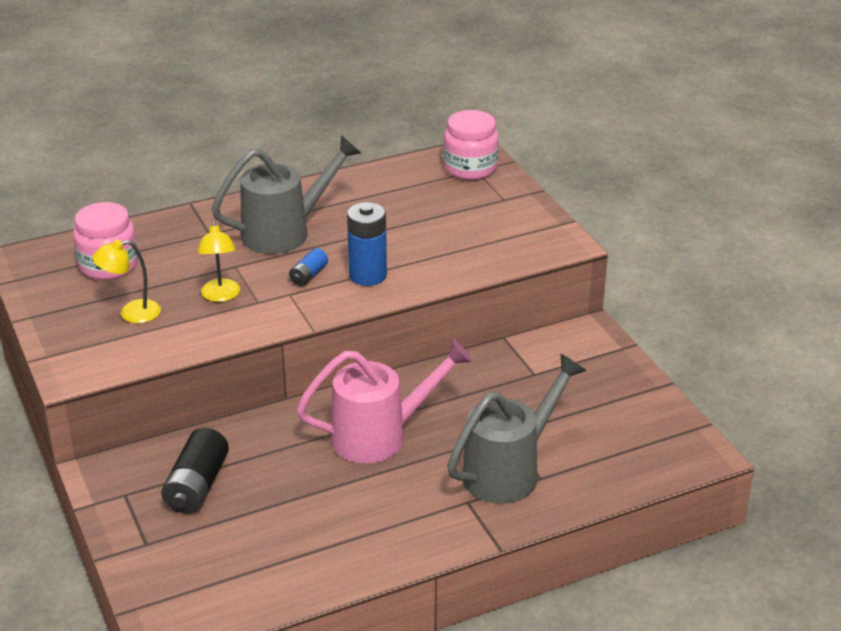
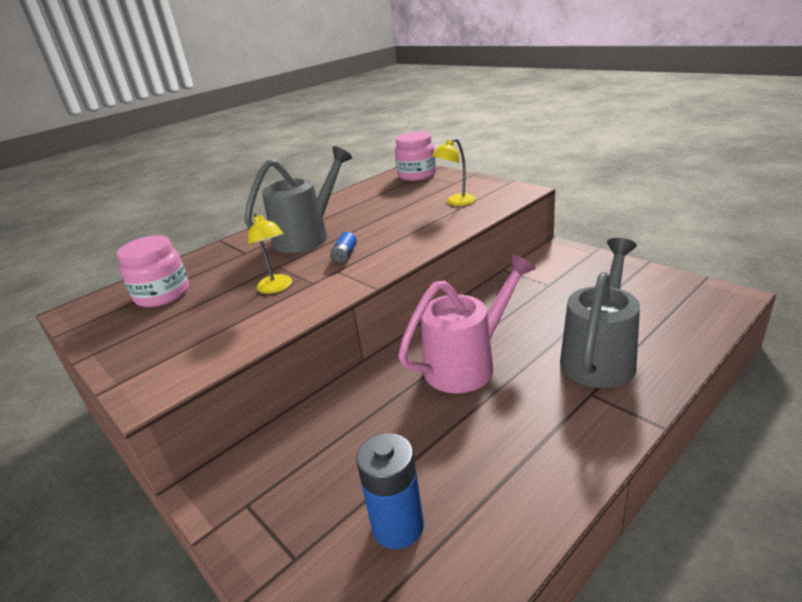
camera: 15 degrees left, 5 degrees down
(131, 313) = (197, 323): yellow lamp -> yellow lamp (456, 202)
(197, 486) = (322, 468): black battery -> none
(368, 275) = (393, 243): blue battery -> blue battery (398, 526)

